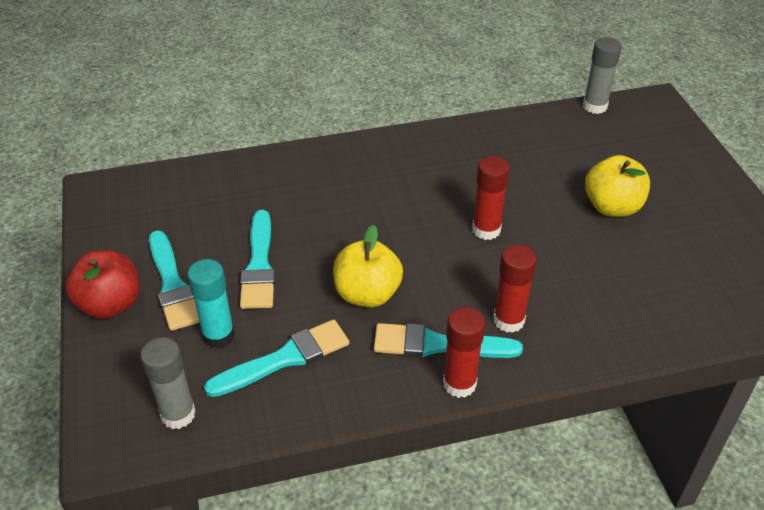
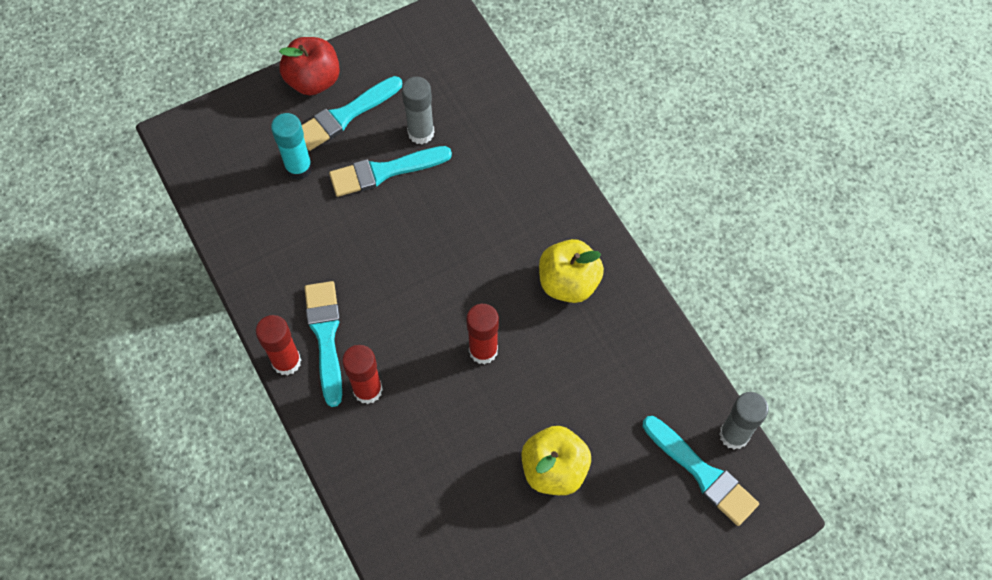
camera: 75 degrees right, 20 degrees up
(178, 414) = (217, 168): grey glue stick -> grey glue stick (421, 133)
(285, 358) = (285, 223): turquoise brush -> turquoise brush (702, 473)
(367, 294) = (371, 266): yellow apple -> yellow apple (568, 283)

